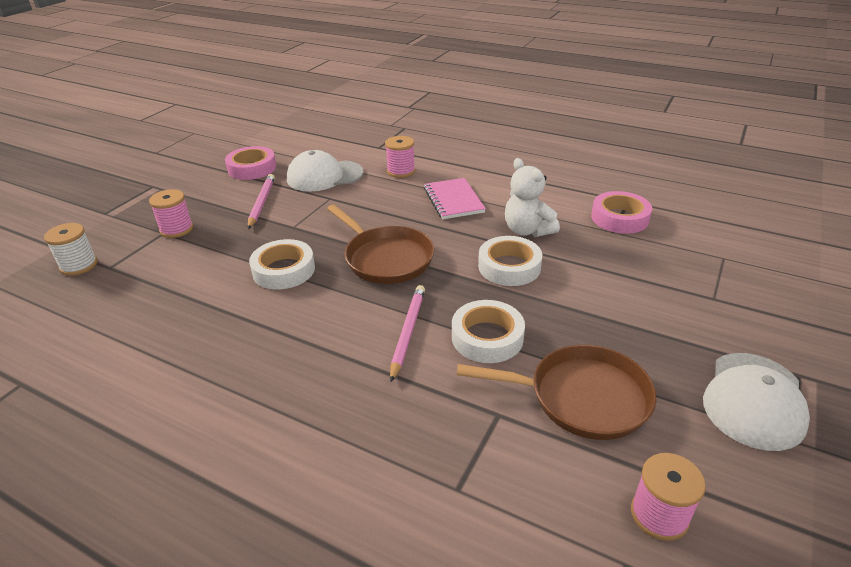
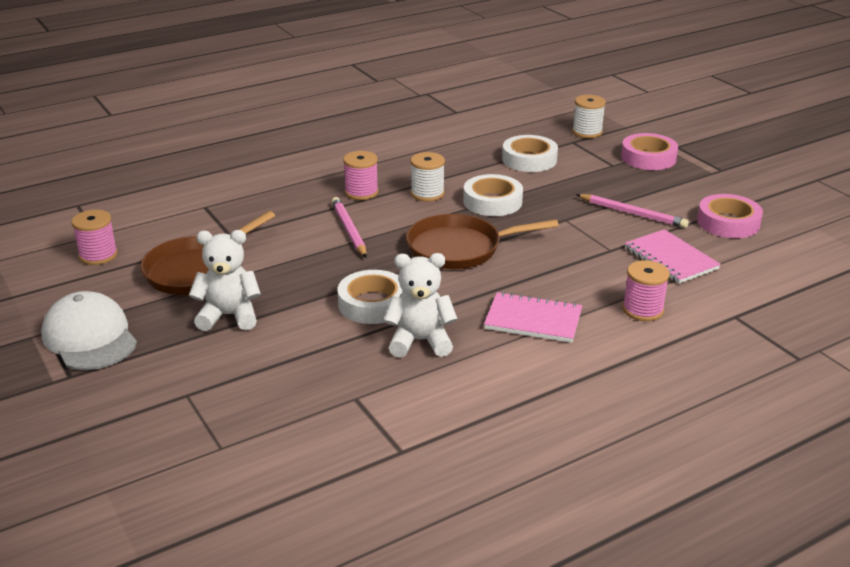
camera: 120 degrees right, 5 degrees down
(176, 229) = (613, 170): pink spool -> pink spool (361, 192)
(292, 314) = (427, 194): none -> white spool
(324, 176) = (670, 259): white cap -> pink notebook
(408, 332) = (349, 230): pink pencil -> pink pencil turned 150 degrees counterclockwise
(487, 337) = (301, 258): white tape -> white tape (529, 159)
(614, 331) = (229, 316): none -> white teddy bear
(619, 218) = (373, 419): pink tape -> pink tape (648, 158)

